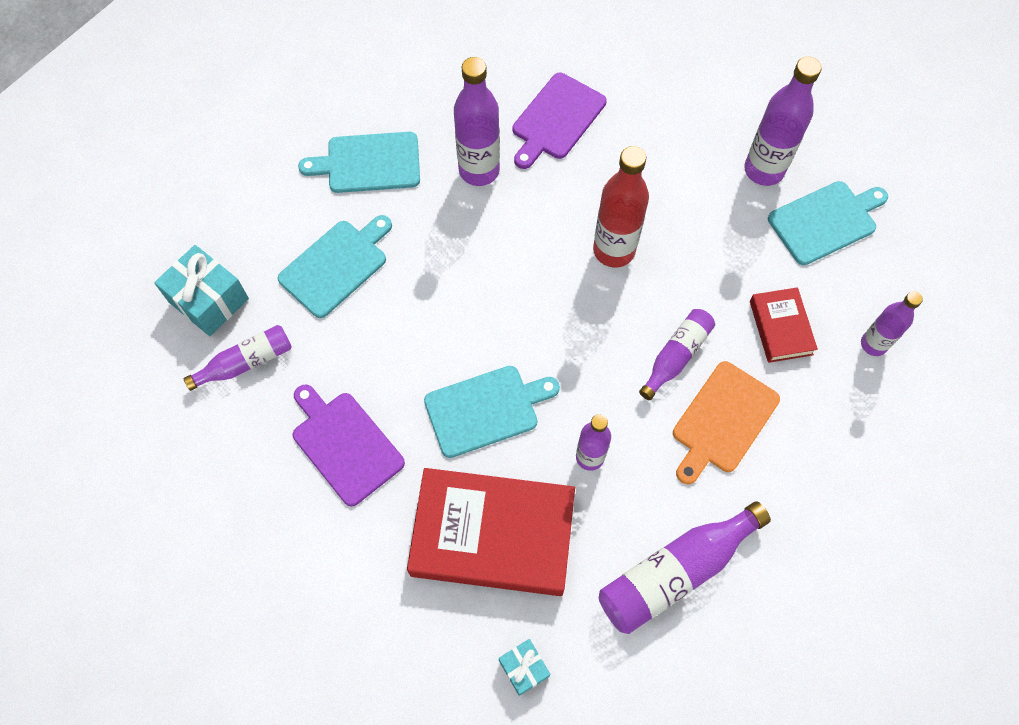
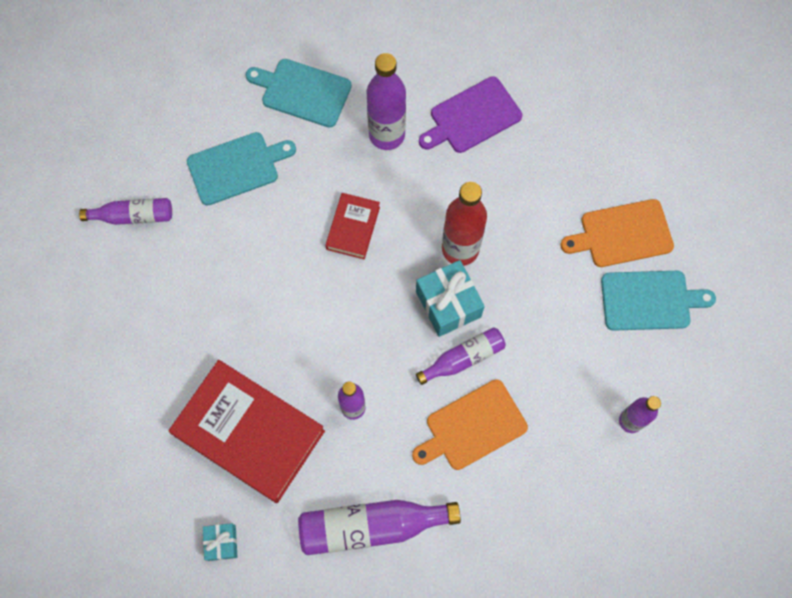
camera: 25 degrees right, 5 degrees up
(208, 300) = (128, 154): turquoise gift -> turquoise gift (448, 304)
(345, 444) = (175, 313): purple cutting board -> none
(486, 410) = (293, 334): turquoise cutting board -> none
(764, 170) = (622, 234): purple bottle -> orange cutting board
(781, 327) = (561, 373): red book -> red book (353, 228)

